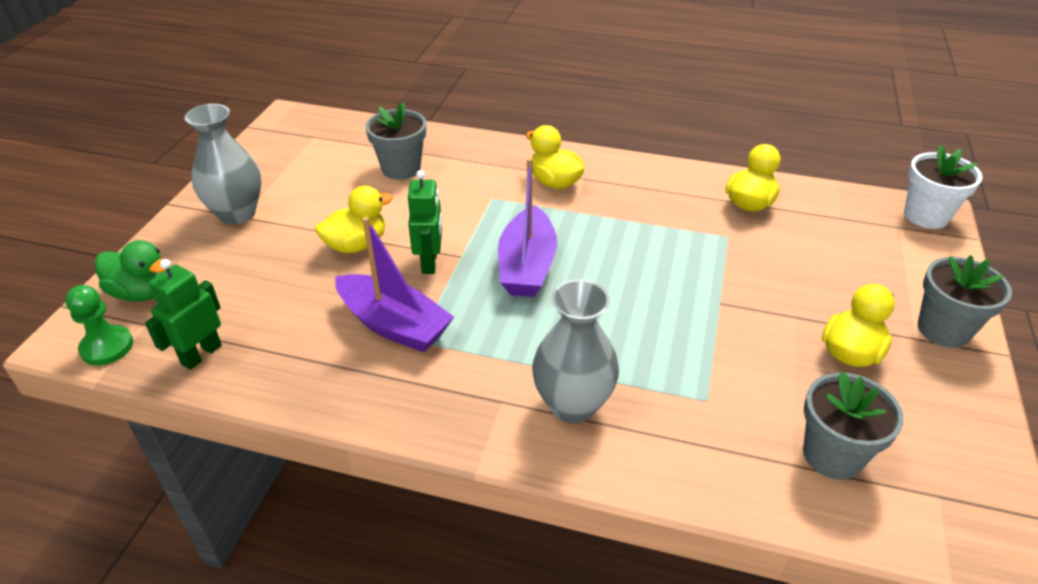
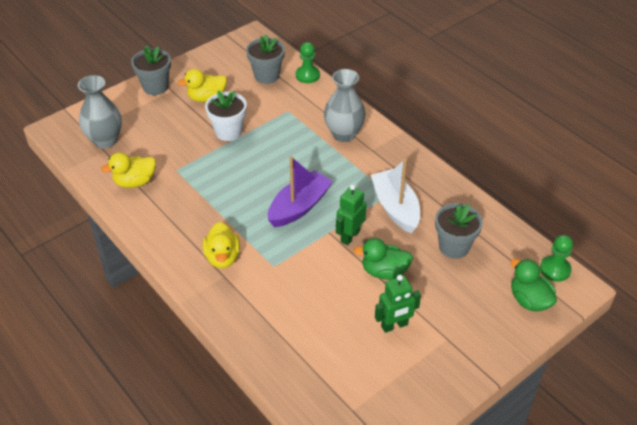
camera: 145 degrees left, 5 degrees up
(201, 354) = (503, 239): green robot -> green robot (394, 325)
(237, 213) = (449, 343): grey vase -> grey vase (105, 140)
(356, 245) = (384, 271): yellow duck -> green duck
(394, 325) = (395, 208): purple boat -> white boat
(401, 168) = (310, 328): grey flower pot -> grey flower pot (454, 247)
(769, 503) = (307, 75): none -> green pawn
(926, 216) = (63, 129): white flower pot -> white flower pot (228, 132)

